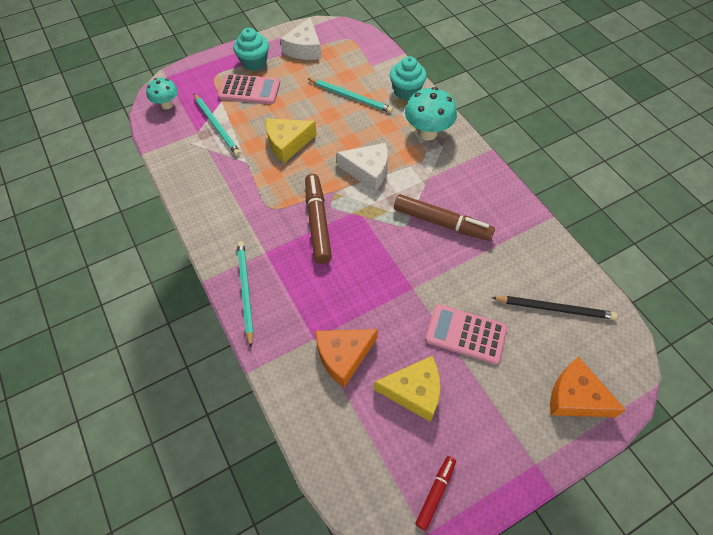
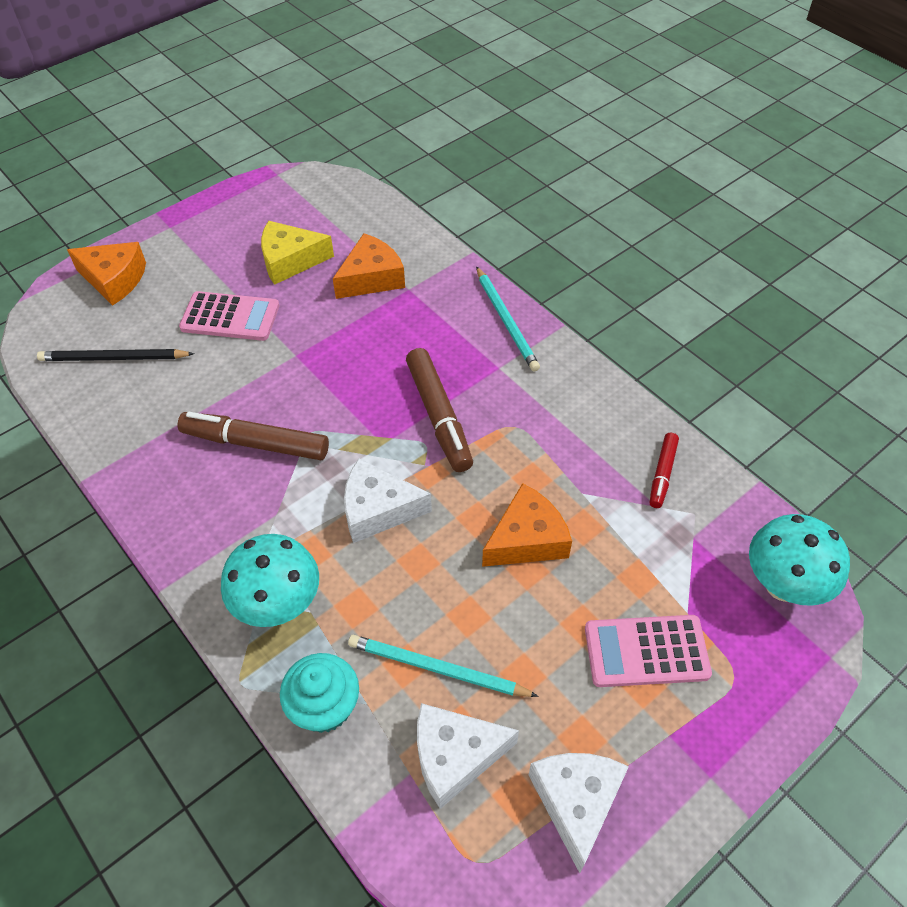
camera: 170 degrees right, 5 degrees down
(167, 105) = (783, 585): turquoise mushroom -> turquoise mushroom, size x1.60
(217, 126) = (665, 554): turquoise pencil -> none
(254, 63) = (671, 732): turquoise cupcake -> none
(287, 144) = (527, 539): yellow cheese -> orange cheese
(350, 68) = (455, 756): none -> white cheese
(435, 493) = (268, 197): red marker -> red marker (662, 474)

